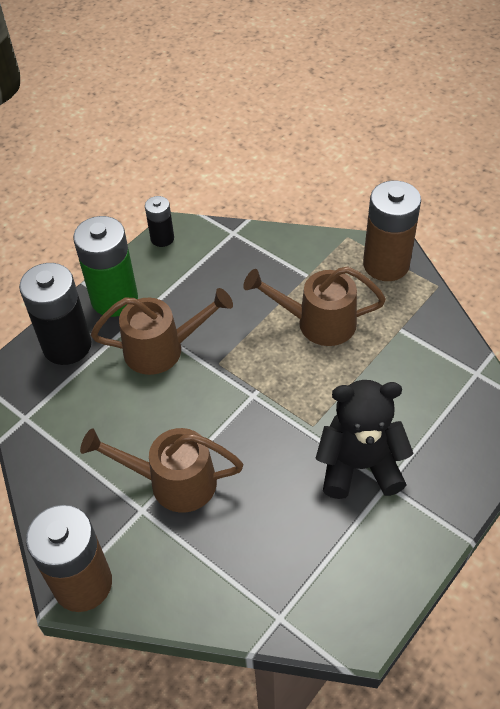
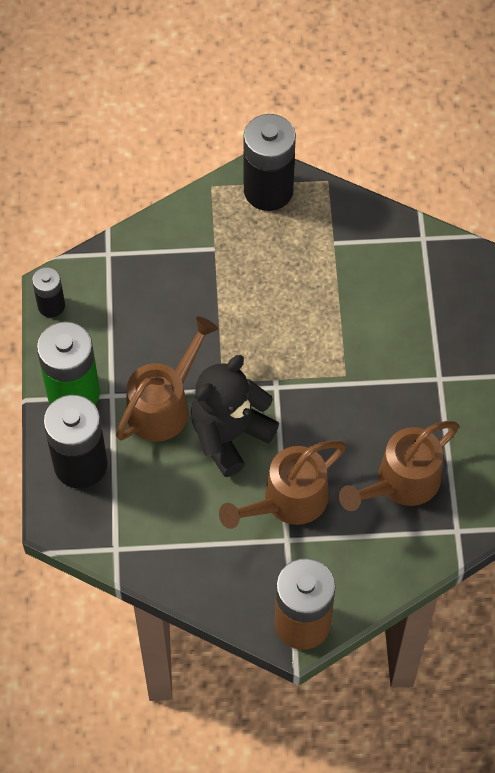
camera: 45 degrees left, 10 degrees up
(317, 322) = (264, 286): brown watering can -> brown watering can (400, 483)
(359, 466) = (408, 380): black teddy bear -> black teddy bear (229, 435)
(386, 264) = (268, 190): brown battery -> black battery

